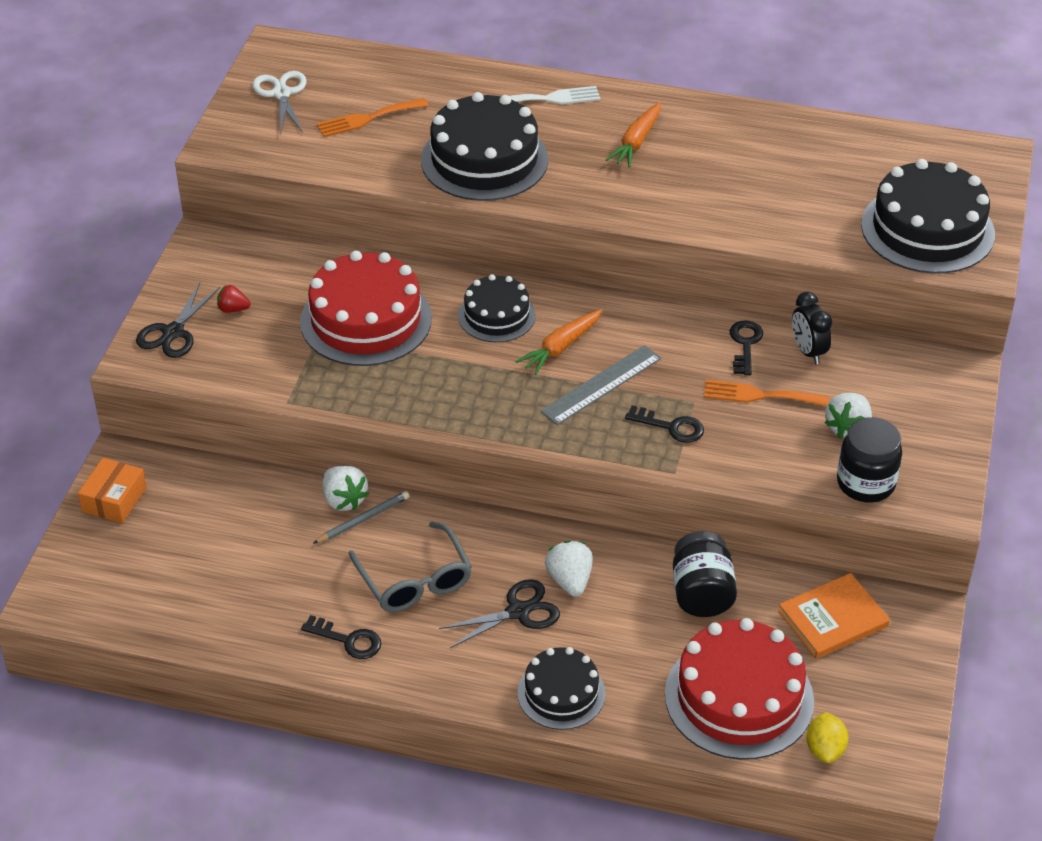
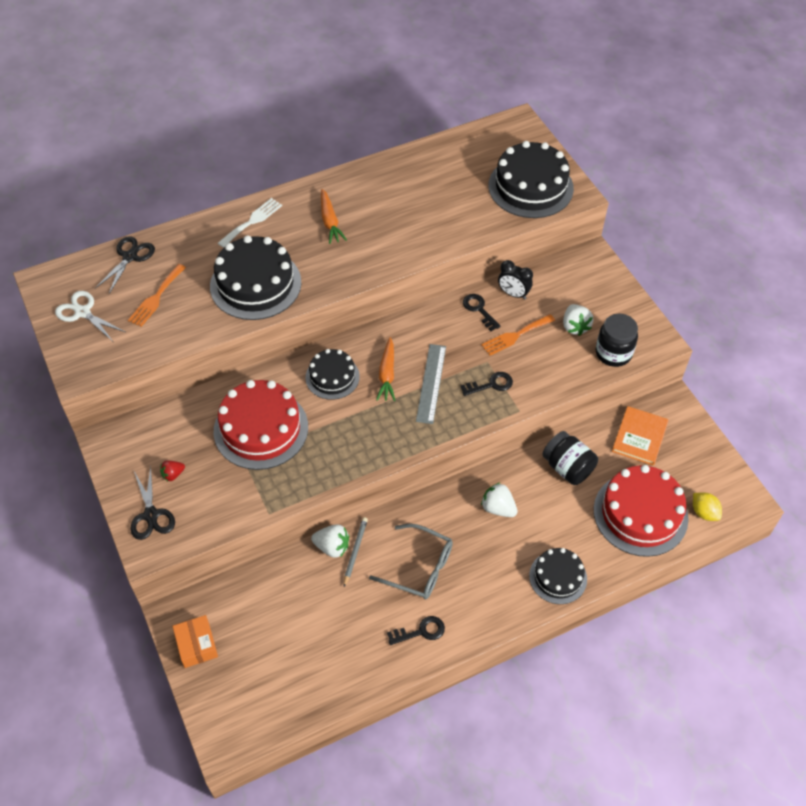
camera: 40 degrees left, 10 degrees up
(518, 611) = (490, 546): black scissors -> black scissors (130, 257)

